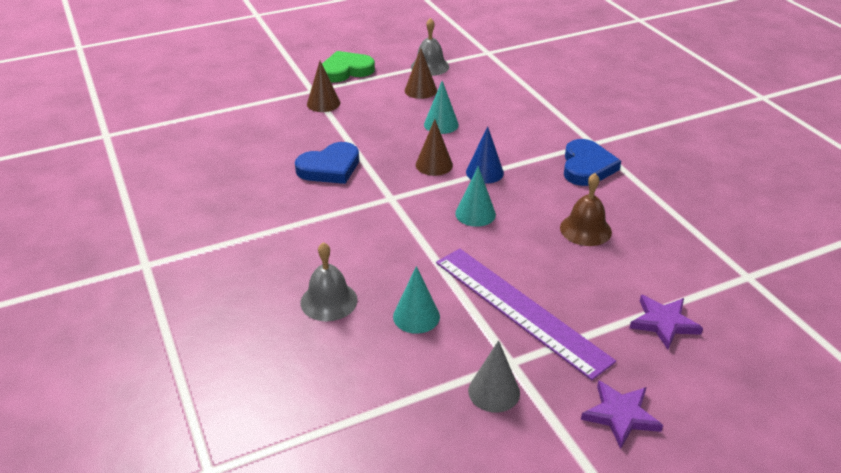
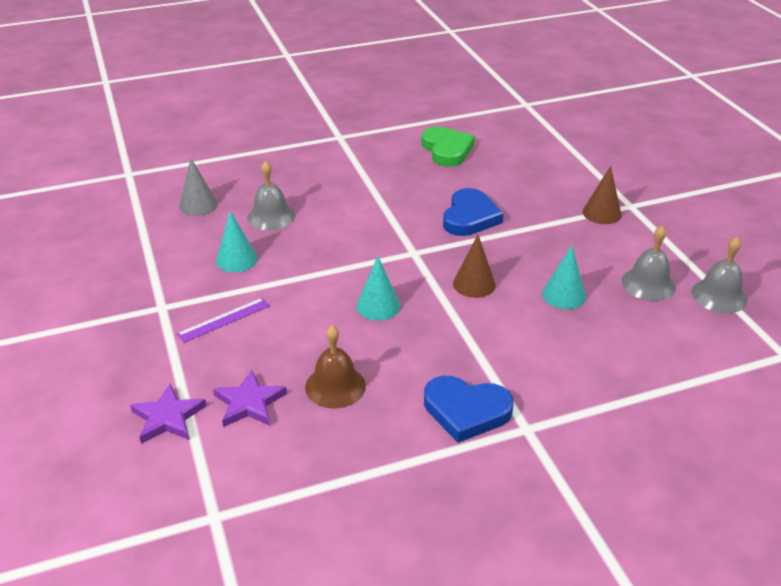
camera: 95 degrees right, 0 degrees up
(330, 168) = (470, 217): blue heart -> blue heart turned 135 degrees counterclockwise
(346, 70) = (686, 228): green heart -> green heart (447, 150)
(420, 90) = (648, 284): brown cone -> grey bell
(484, 172) = (457, 320): blue cone -> none
(494, 391) = (134, 294): grey cone -> grey cone (198, 205)
(520, 309) = (224, 320): purple ruler -> purple ruler, size x0.46
(620, 415) = (73, 362): purple star -> purple star (249, 403)

